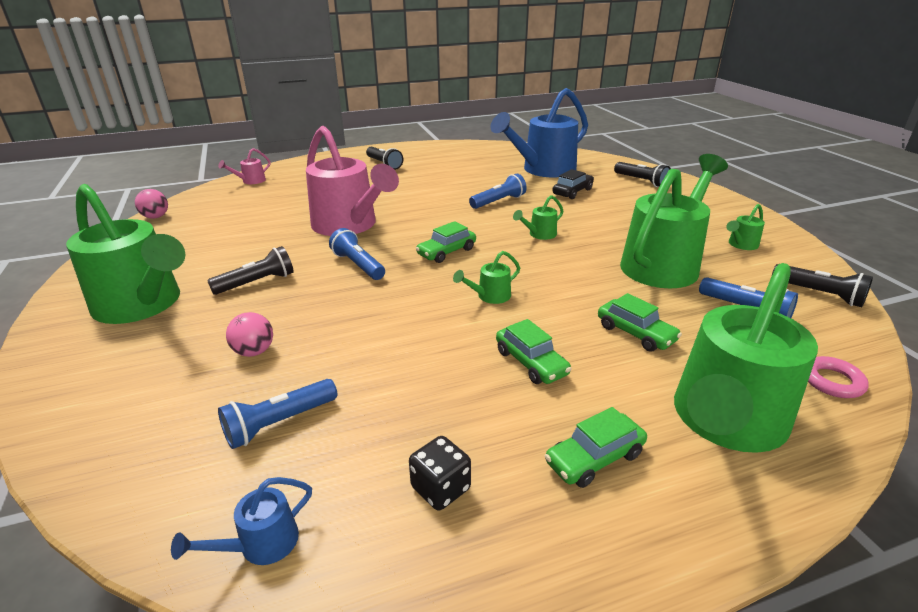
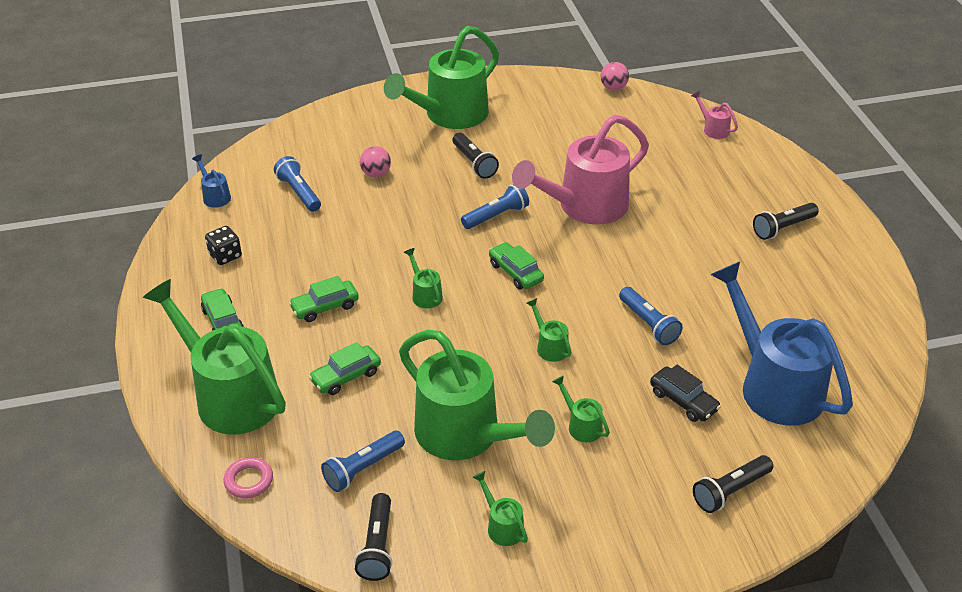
camera: 95 degrees right, 10 degrees up
(618, 221) = (581, 425): none -> green watering can
(819, 294) = (377, 546): black flashlight -> black flashlight turned 45 degrees counterclockwise

